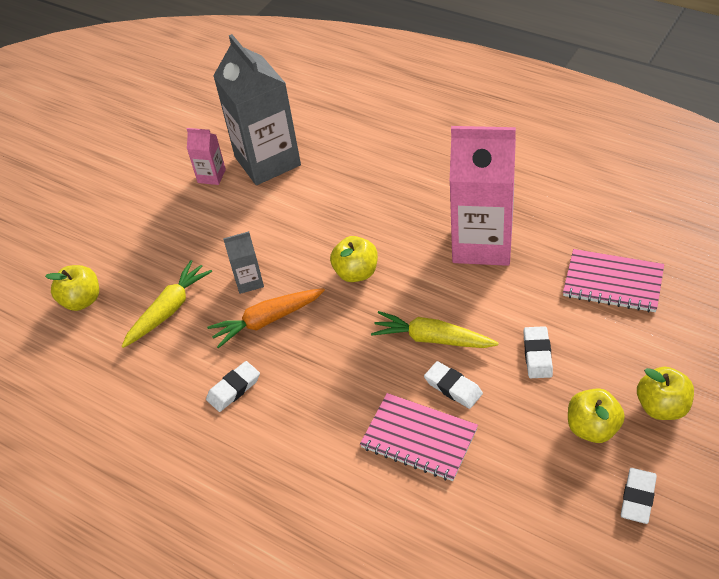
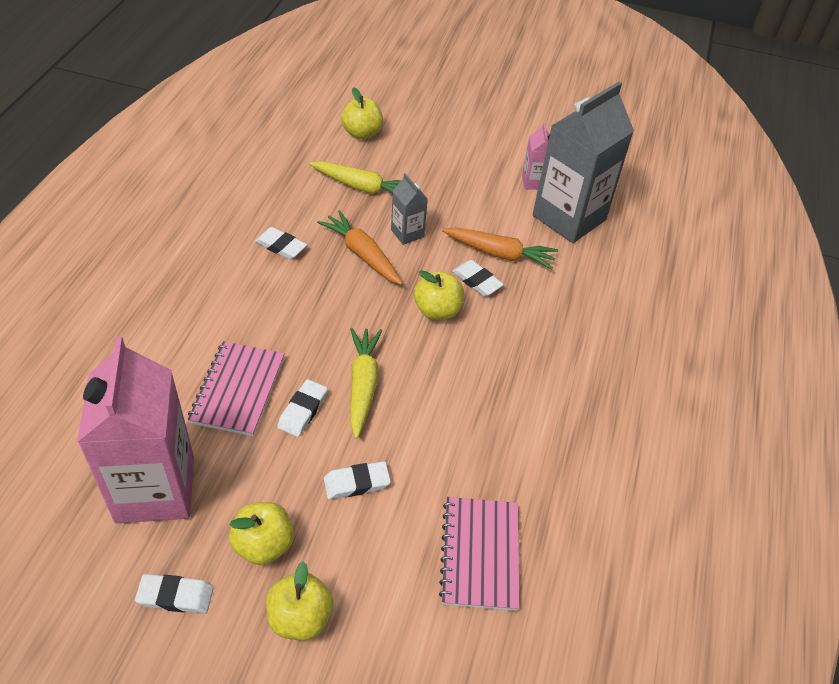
camera: 65 degrees right, 0 degrees up
(298, 217) = (499, 254): none -> orange carrot
(327, 239) = (477, 281): none -> white eraser
(482, 243) = (507, 414): pink carton -> pink carton (155, 489)

